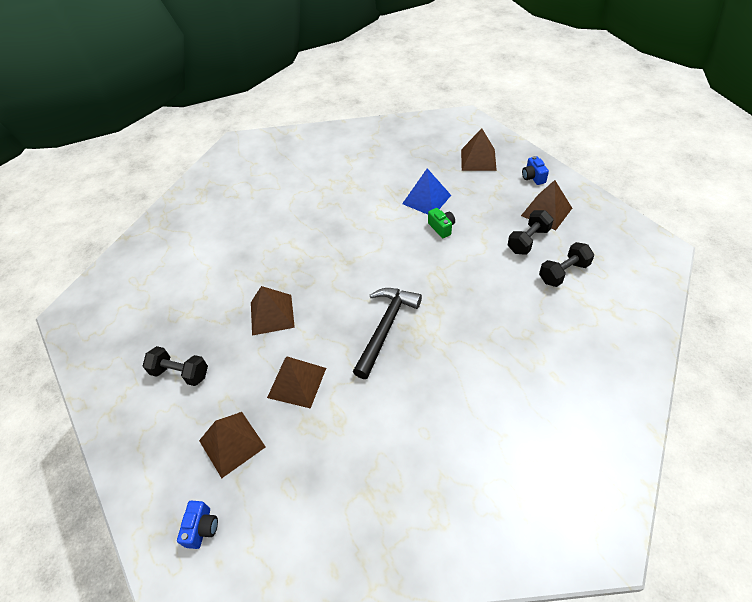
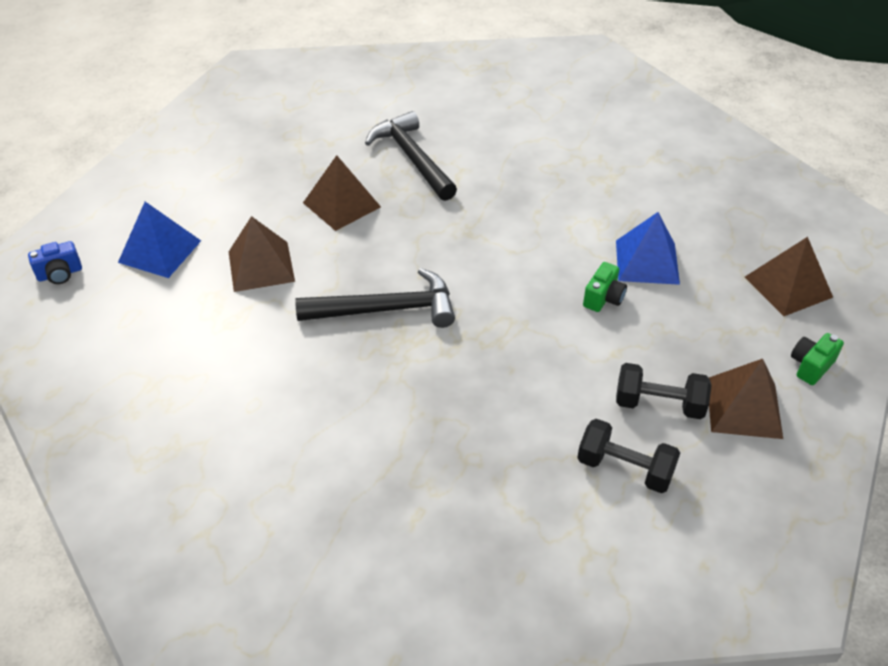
camera: 55 degrees right, 5 degrees down
(180, 373) = (223, 174): black dumbbell -> none
(232, 443) = (160, 251): brown pyramid -> blue pyramid
(258, 261) = (412, 158): none -> black hammer
(533, 177) = (811, 366): blue camera -> green camera

